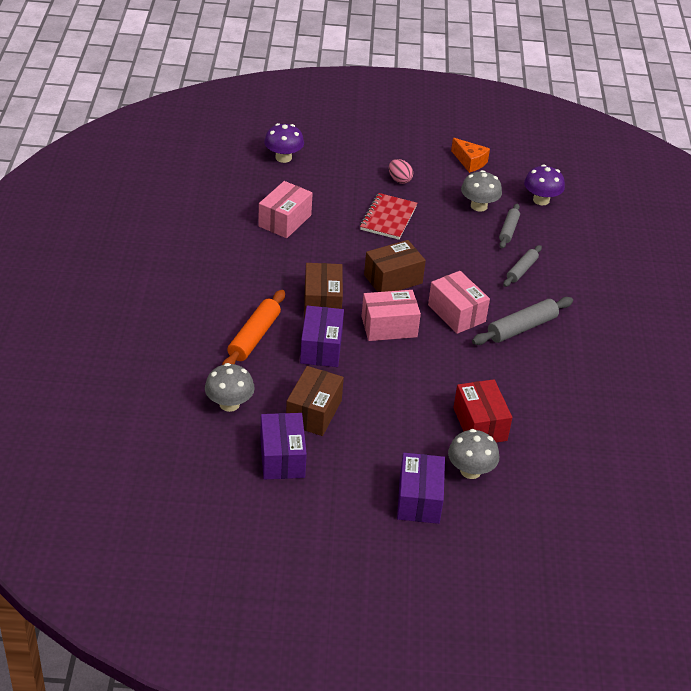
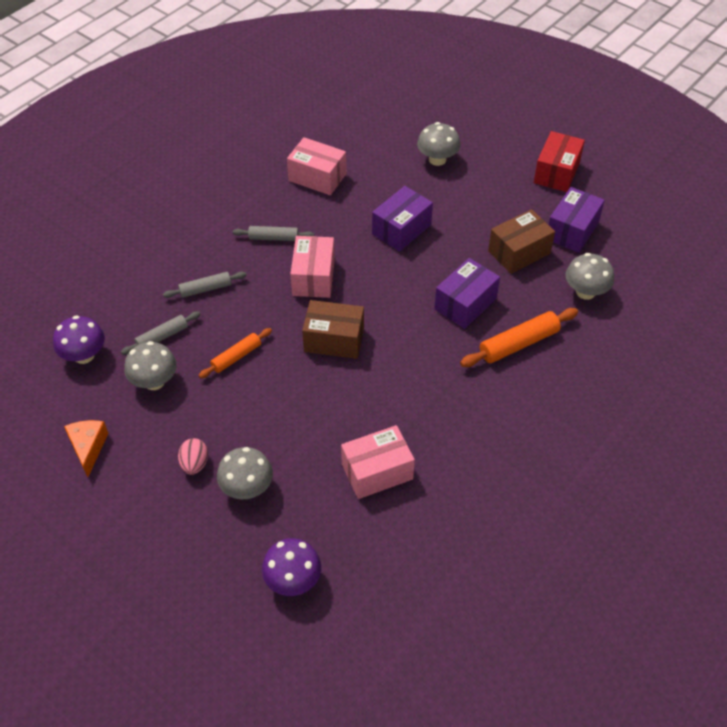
camera: 140 degrees left, 10 degrees up
(322, 302) = (425, 348): brown box -> none
(355, 182) = (247, 488): none -> grey mushroom
(388, 218) = (263, 415): red notebook -> none
(389, 327) = (386, 294): pink box -> pink box (317, 177)
(419, 499) = (493, 159): purple box -> purple box (401, 229)
(446, 240) = (236, 357): none -> orange rolling pin
(480, 424) = (396, 184): red box -> red box (556, 172)
(522, 328) = (273, 238): grey rolling pin -> grey rolling pin, size x0.64

